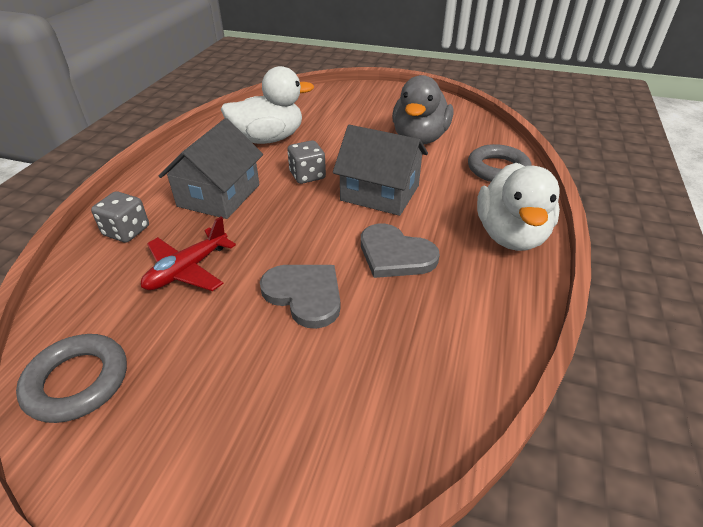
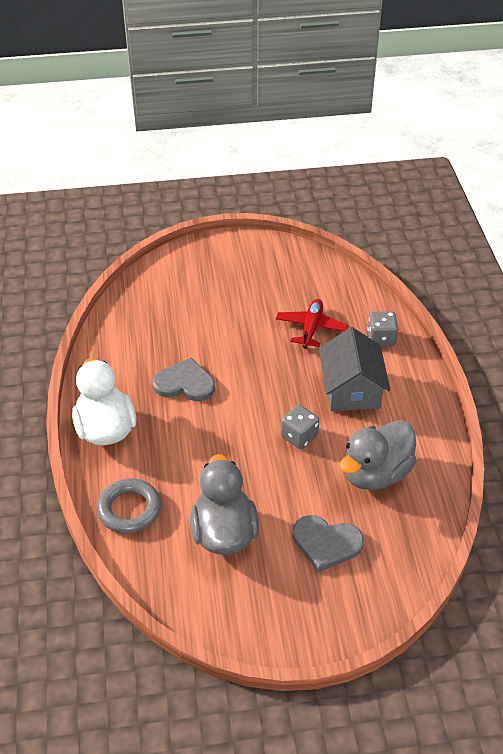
camera: 155 degrees right, 5 degrees up
(77, 381) = (304, 264): grey ring -> none
(268, 139) = (375, 473): white duck -> grey duck
(304, 295) = (227, 337): grey heart -> grey heart (326, 543)
(380, 193) = (225, 438): grey house -> none

